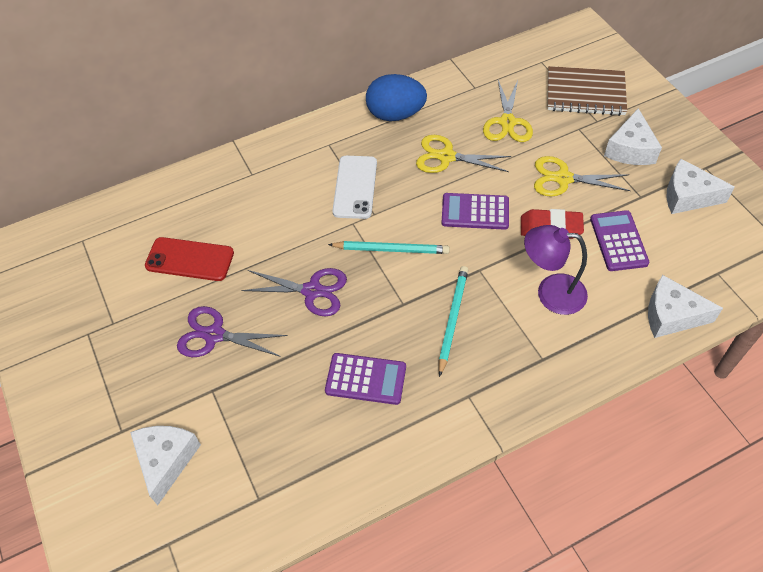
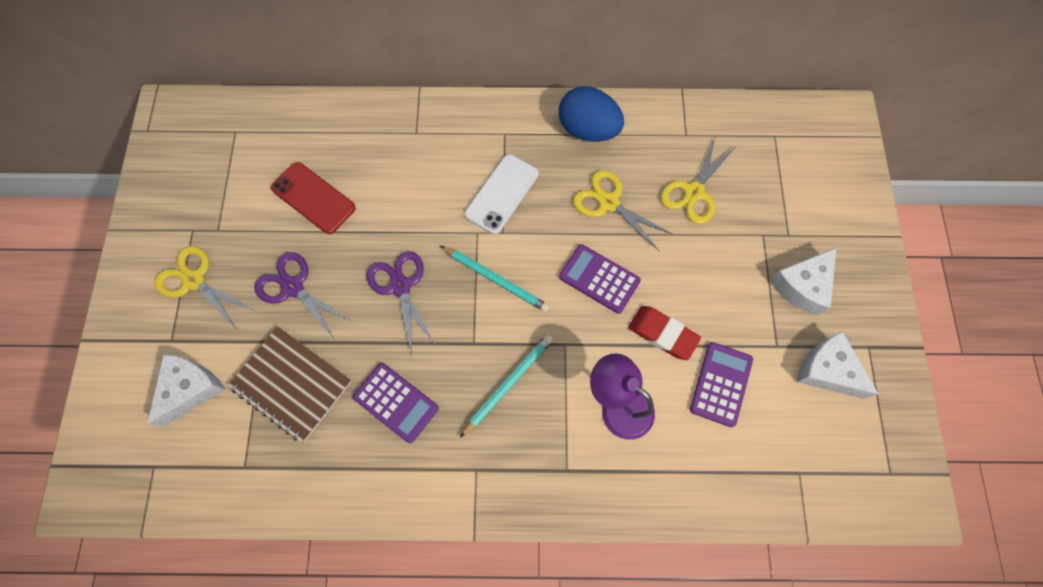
camera: 25 degrees right, 15 degrees up
(312, 291) = (400, 286): purple scissors -> purple scissors turned 150 degrees counterclockwise
(563, 178) = (710, 285): yellow scissors -> yellow scissors (194, 280)
(585, 93) = (797, 196): brown notebook -> brown notebook (292, 384)
(671, 315) = (720, 493): white cheese -> none

